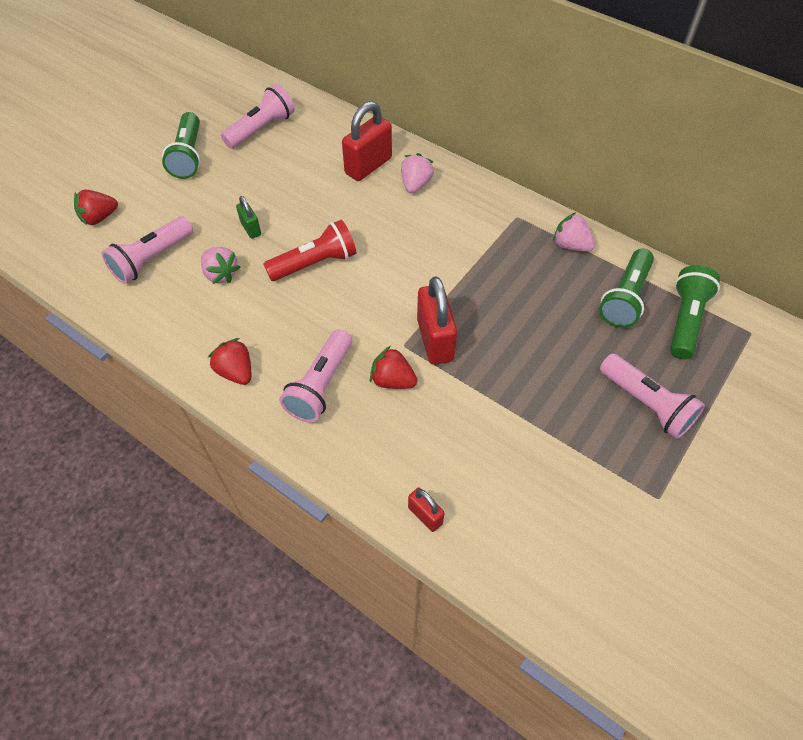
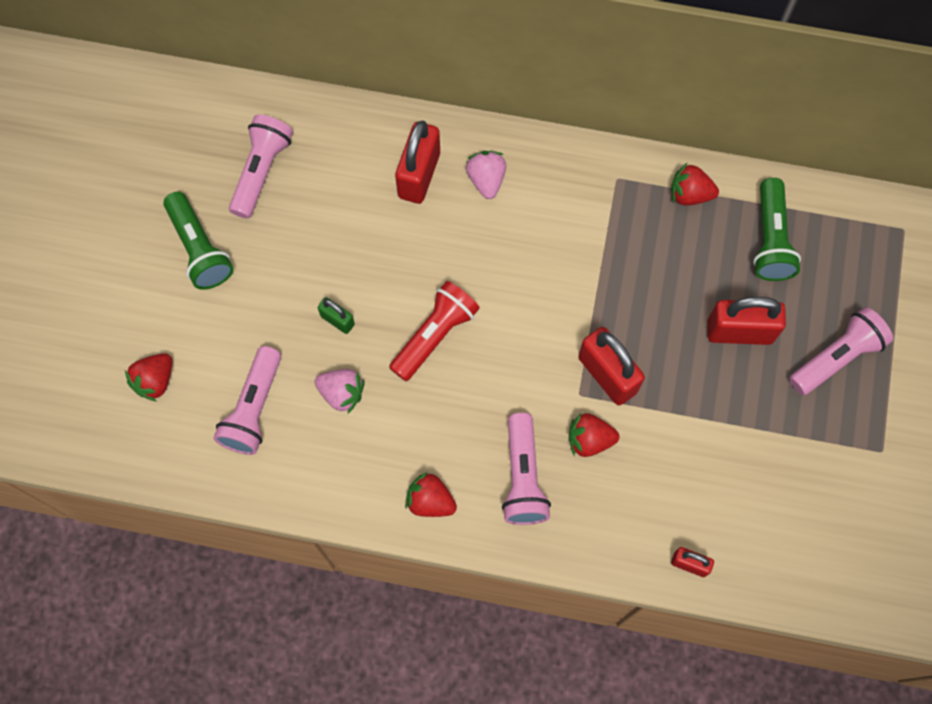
camera: 25 degrees left, 15 degrees up
(565, 352) = (739, 331): none -> red padlock
(570, 245) = (690, 194): pink strawberry -> red strawberry
(646, 404) = (836, 357): pink flashlight -> pink flashlight turned 60 degrees counterclockwise
(685, 320) = (837, 242): green flashlight -> none

